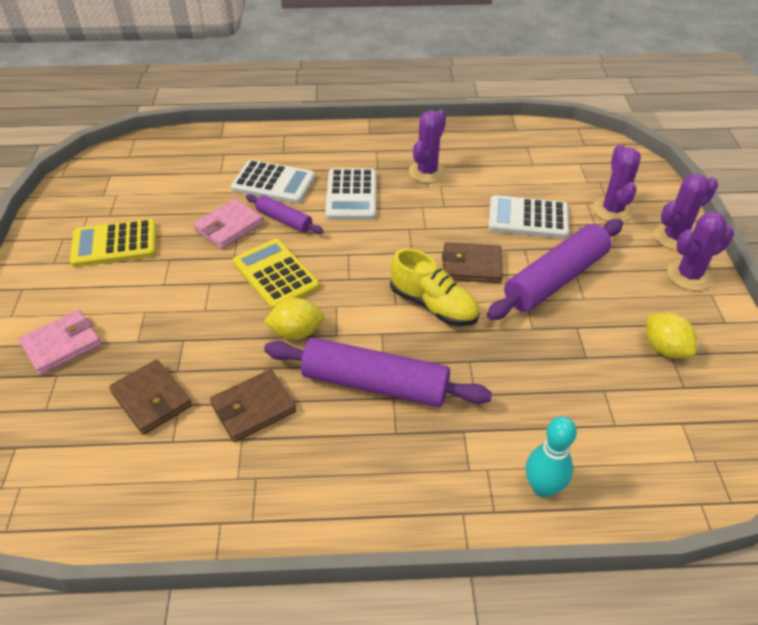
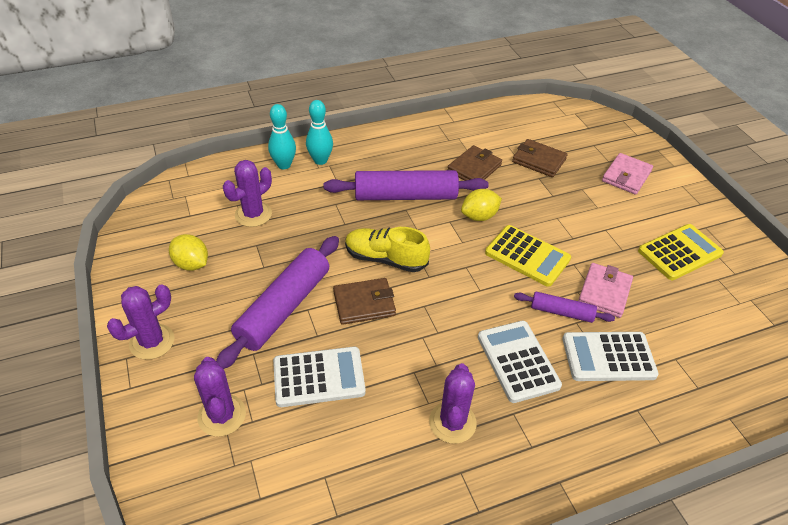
camera: 160 degrees right, 0 degrees up
(481, 483) = (320, 160): none -> turquoise bowling pin
(674, 237) = (155, 391): purple cactus -> purple cactus (253, 214)

